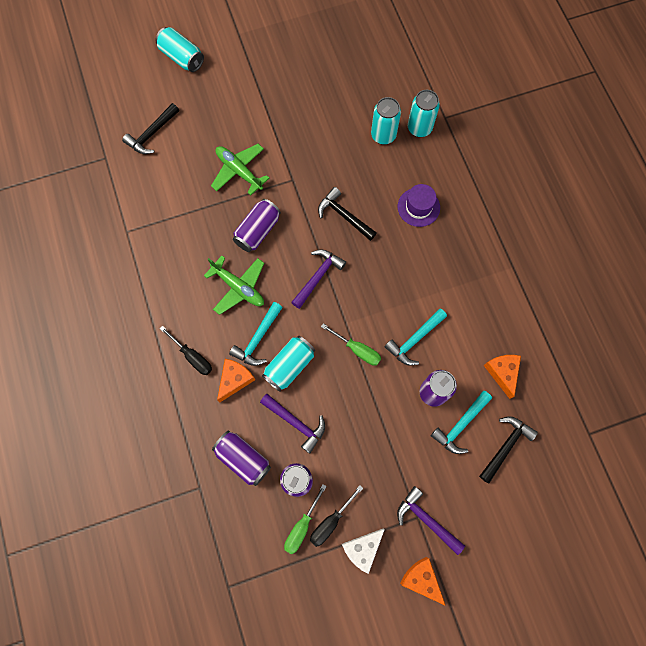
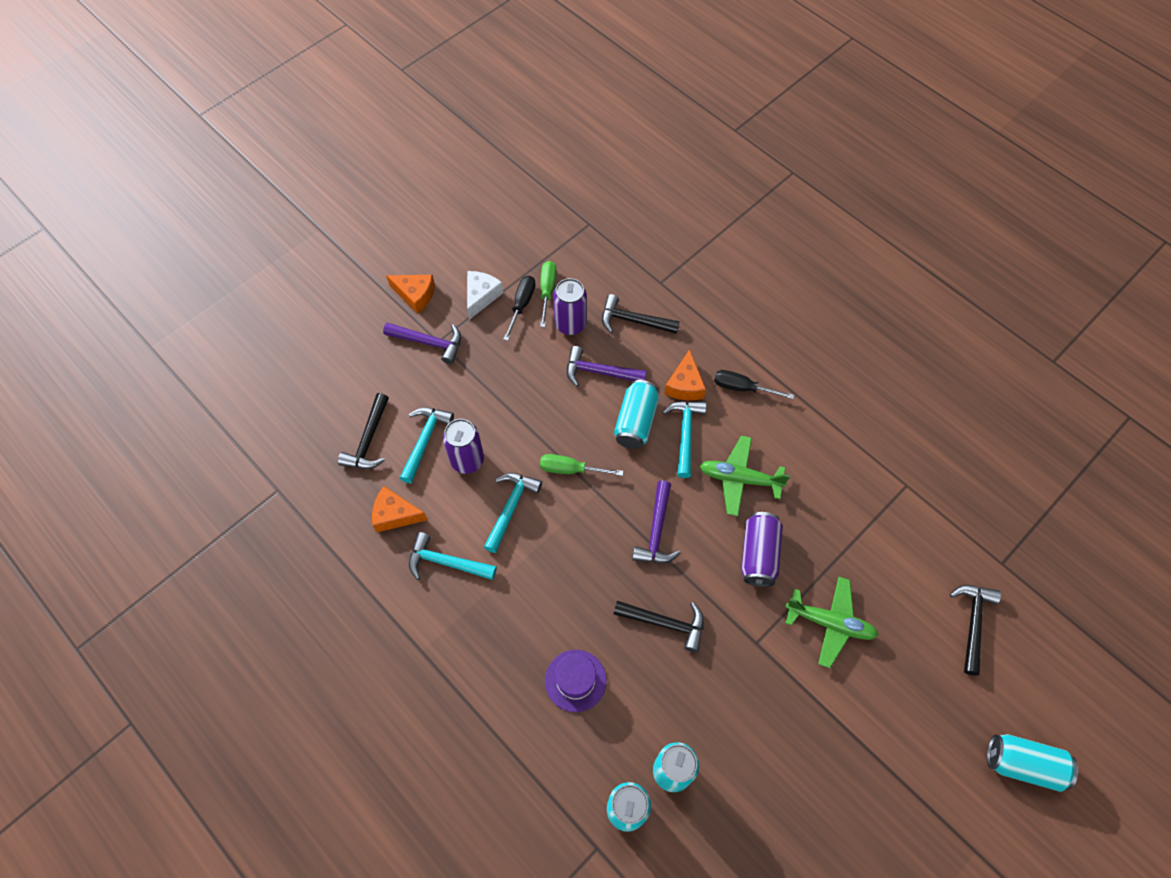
camera: 155 degrees right, 10 degrees down
(243, 459) = (633, 321): purple can -> black hammer
(476, 320) = (446, 562): none -> turquoise hammer
(502, 373) = (395, 514): orange cheese -> orange cheese turned 135 degrees clockwise

